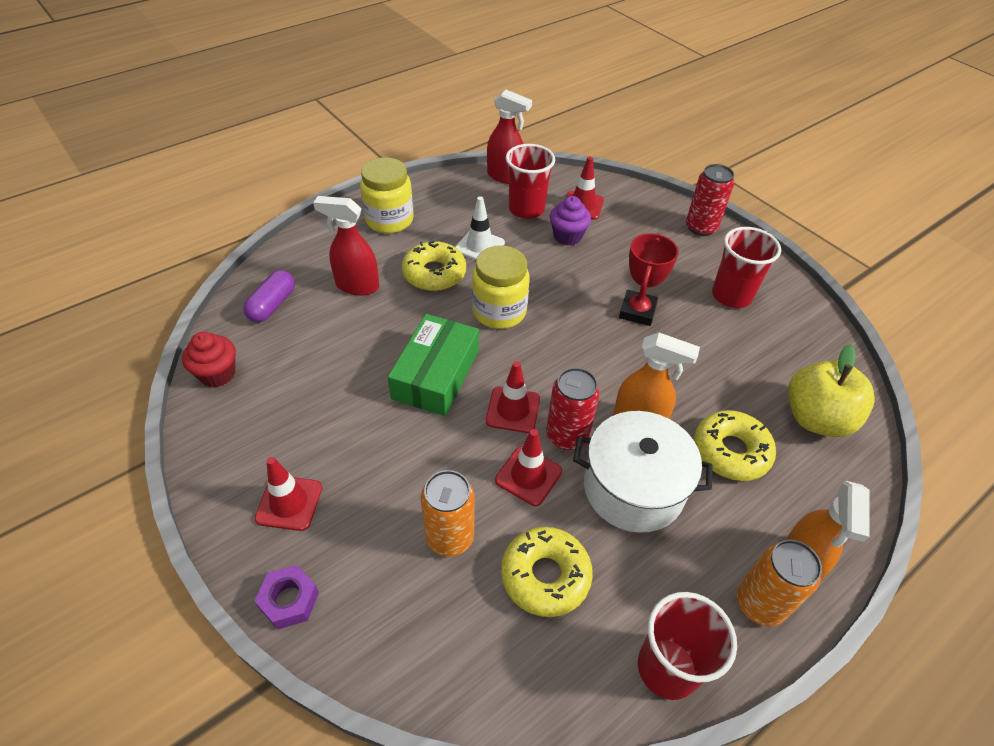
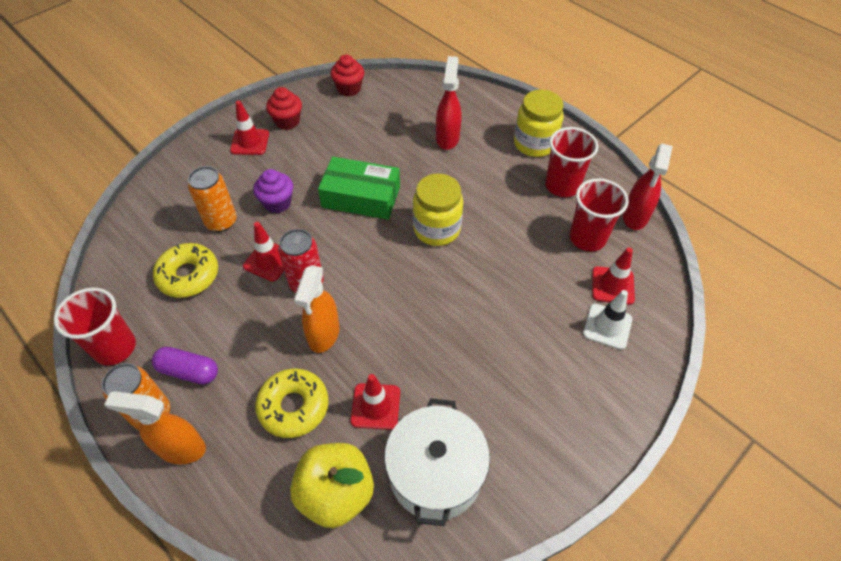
camera: 85 degrees right, 5 degrees up
(260, 452) = (287, 121): none -> red cupcake
(272, 305) = (417, 99): purple capsule -> purple capsule (189, 371)
(289, 600) = (186, 155): purple nut -> none
(434, 273) = (474, 181): yellow donut -> none
(479, 246) = (519, 207): white traffic cone -> white traffic cone (607, 326)
(513, 410) = (330, 247): red traffic cone -> red traffic cone (375, 406)
(567, 236) = (555, 274): purple cupcake -> purple cupcake (277, 203)
(633, 488) = (257, 329): white pot -> white pot (435, 473)
(637, 311) = (459, 335): red trophy -> none
(701, 227) = (616, 404): red can -> none
(731, 295) = (503, 428): red cup -> red cup (562, 186)

